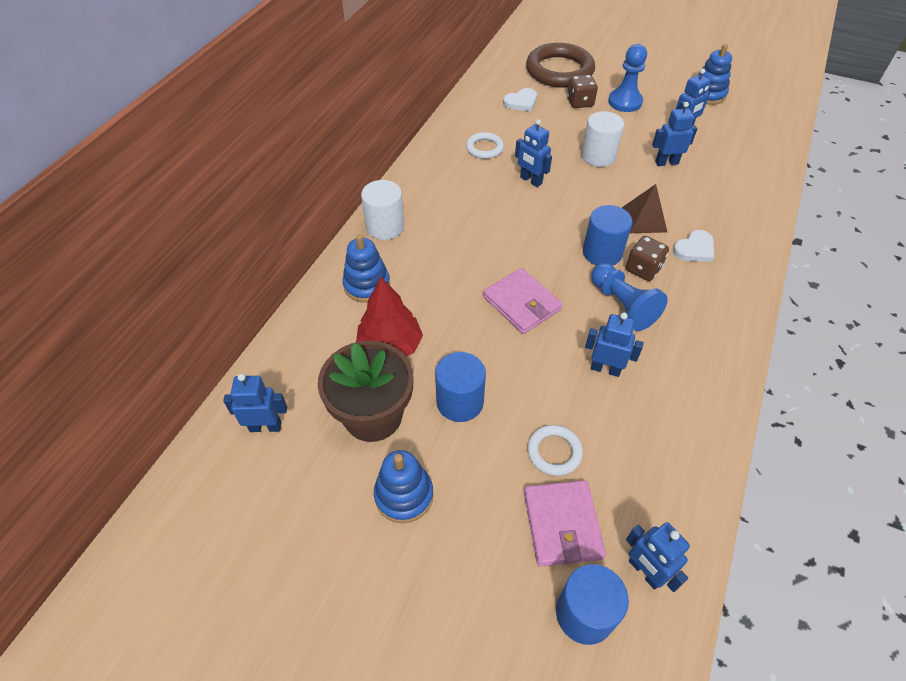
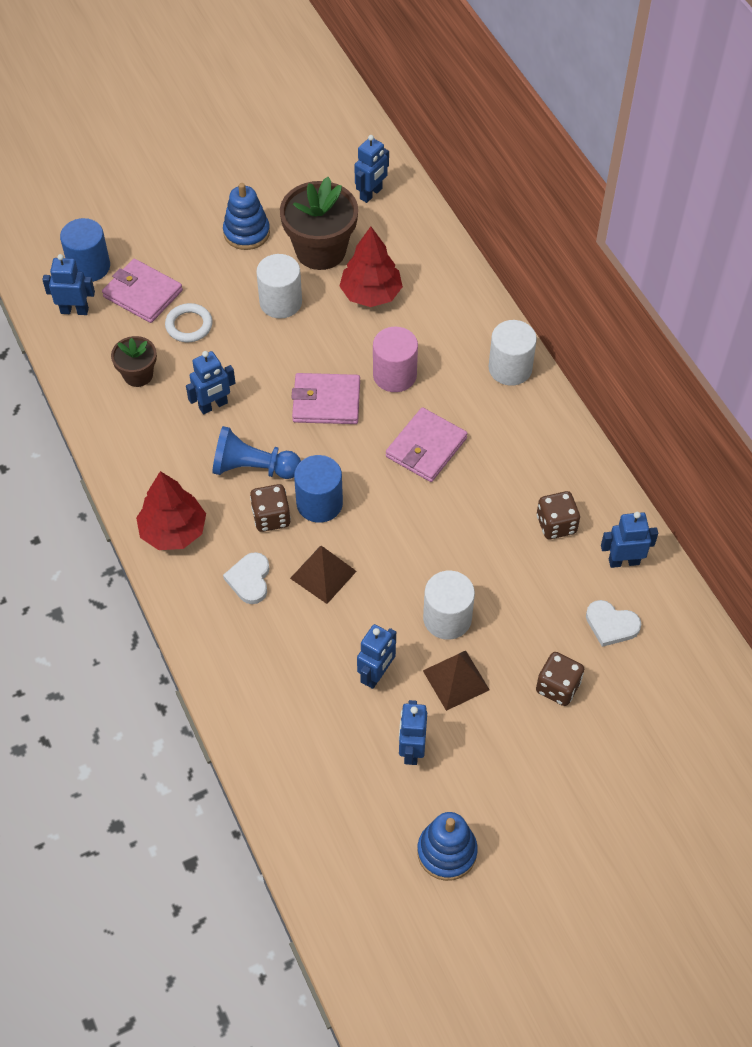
camera: 130 degrees right, 5 degrees up
(367, 285) = (449, 316): blue stacking toy -> none
(455, 281) = (394, 375): none -> pink cylinder
(460, 402) = (280, 302): blue cylinder -> white cylinder
(484, 148) = (556, 524): white ring -> brown dice
(497, 229) = (426, 447): none -> pink wallet
(521, 102) = (611, 625): white heart -> white heart turned 75 degrees counterclockwise
(530, 180) = (467, 525): blue robot -> blue robot (623, 561)
(559, 71) = (645, 724): brown ring -> none
(625, 102) = (516, 737): blue pawn -> none
(626, 135) = (456, 680): none -> brown pyramid
(642, 447) = (138, 375): none -> brown flower pot
(721, 312) = (173, 531): none -> red tree

